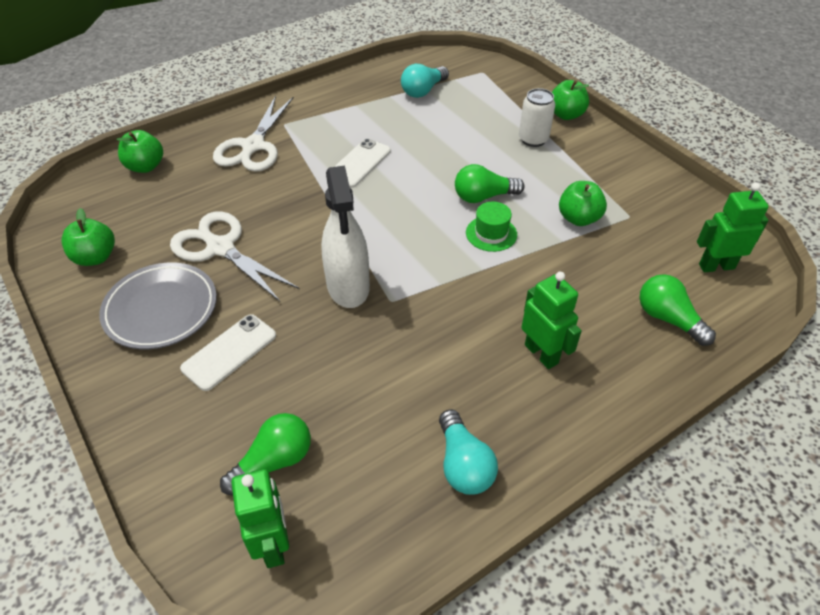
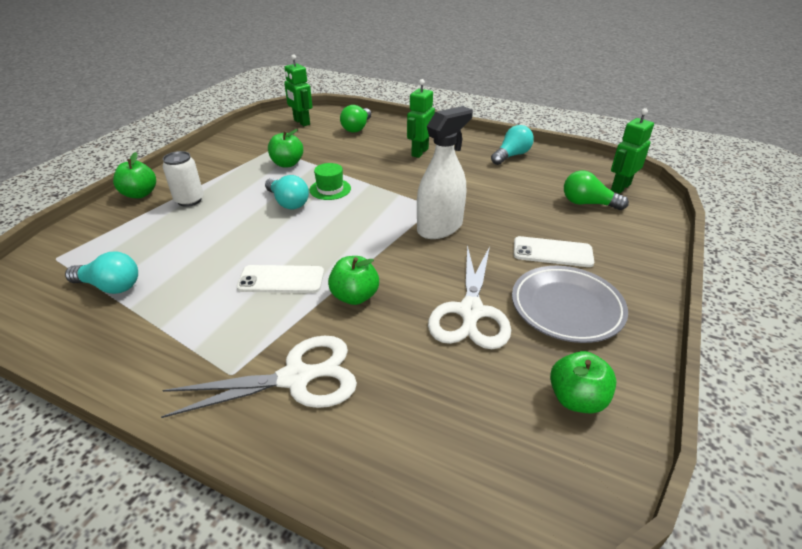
camera: 120 degrees left, 10 degrees down
(145, 166) = (409, 471): green apple -> green apple (355, 296)
(483, 197) = (288, 202): green light bulb -> turquoise light bulb

